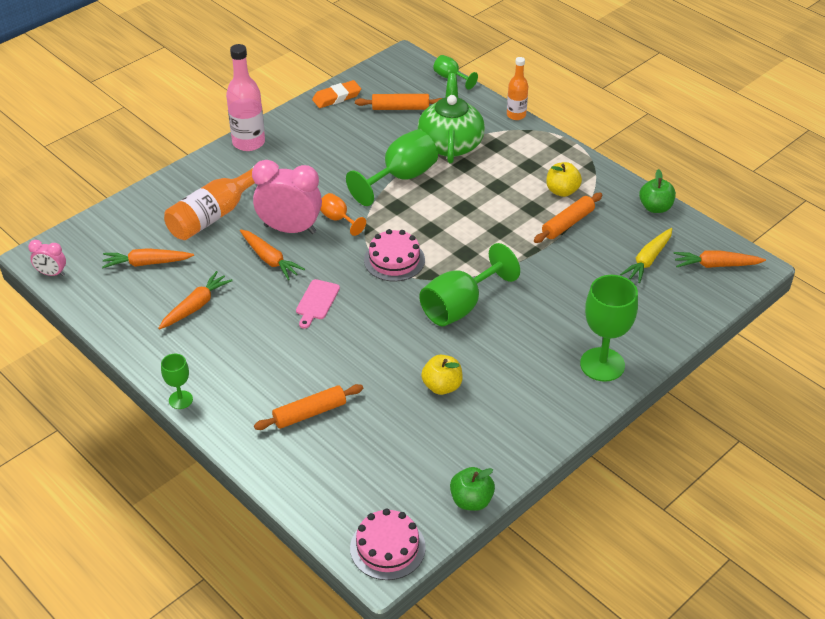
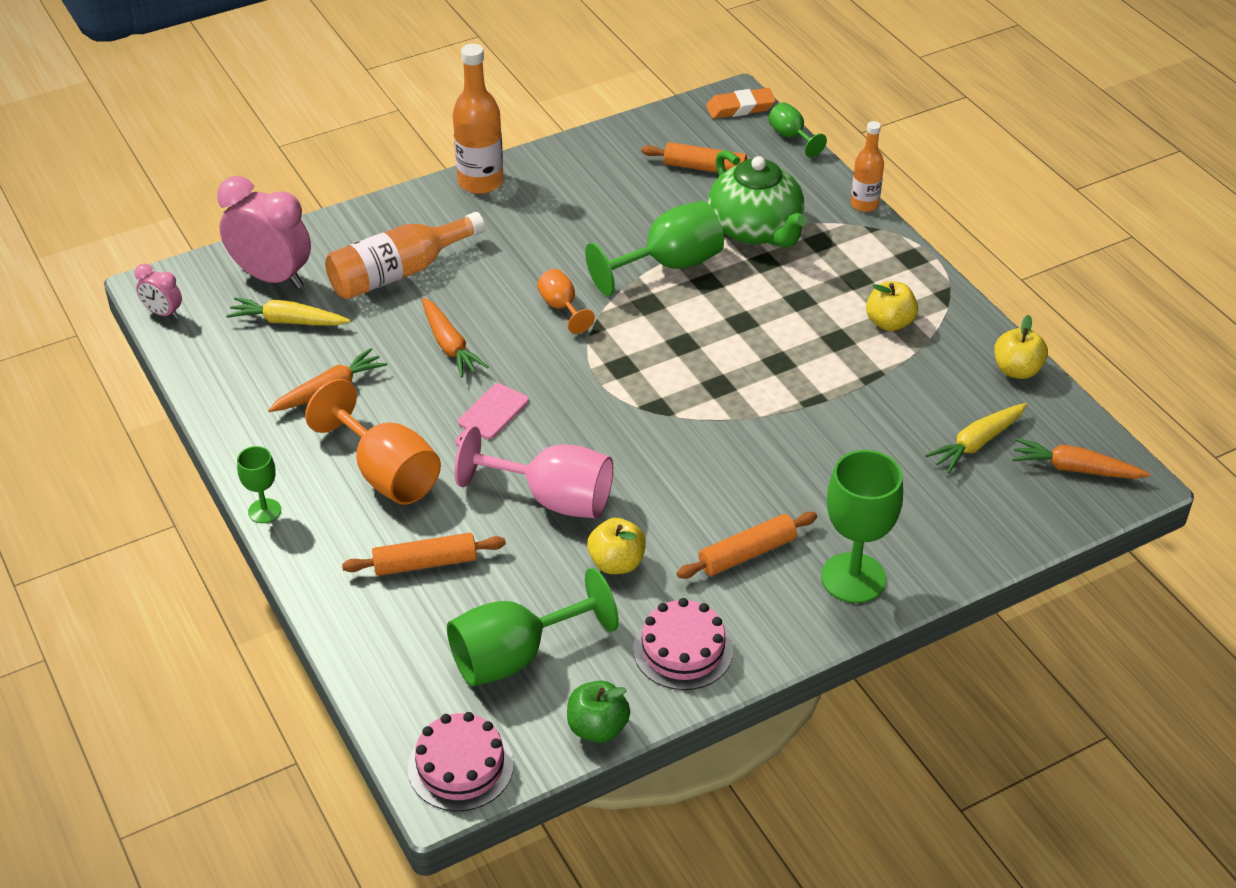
camera: 15 degrees right, 0 degrees up
(146, 263) = (288, 321): orange carrot -> yellow carrot
(248, 142) = (480, 182): pink bottle -> orange bottle
(258, 356) = (386, 473): none -> orange goblet
(290, 229) = (491, 309): pink clock -> pink clock (272, 277)
(336, 97) = (622, 139): orange eraser -> orange eraser (740, 108)
(382, 351) = (553, 499): none -> pink goblet
(394, 260) = (617, 377): pink cake -> pink cake (683, 650)
(450, 144) = (756, 229): green teapot -> green teapot turned 135 degrees clockwise
(460, 306) = (683, 458): green goblet -> green goblet (515, 656)
(567, 223) = (879, 370): orange rolling pin -> orange rolling pin (746, 553)
(655, 207) = (1017, 370): green apple -> yellow apple

